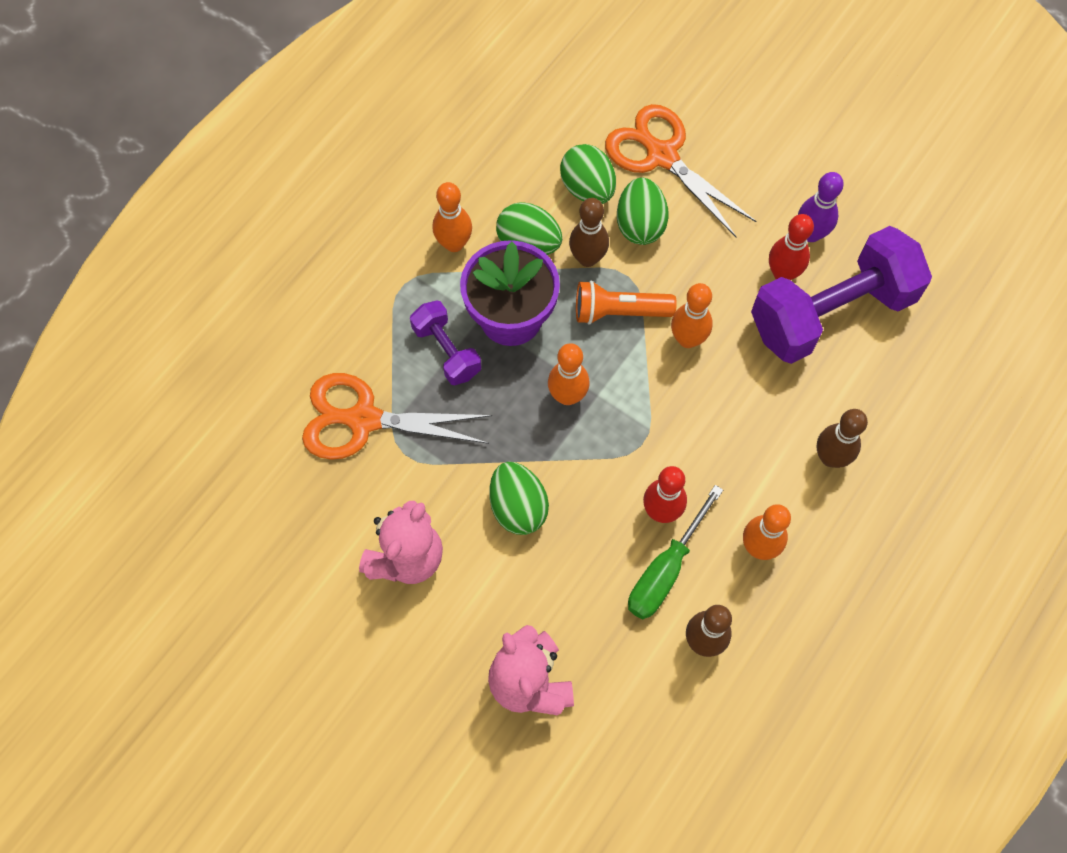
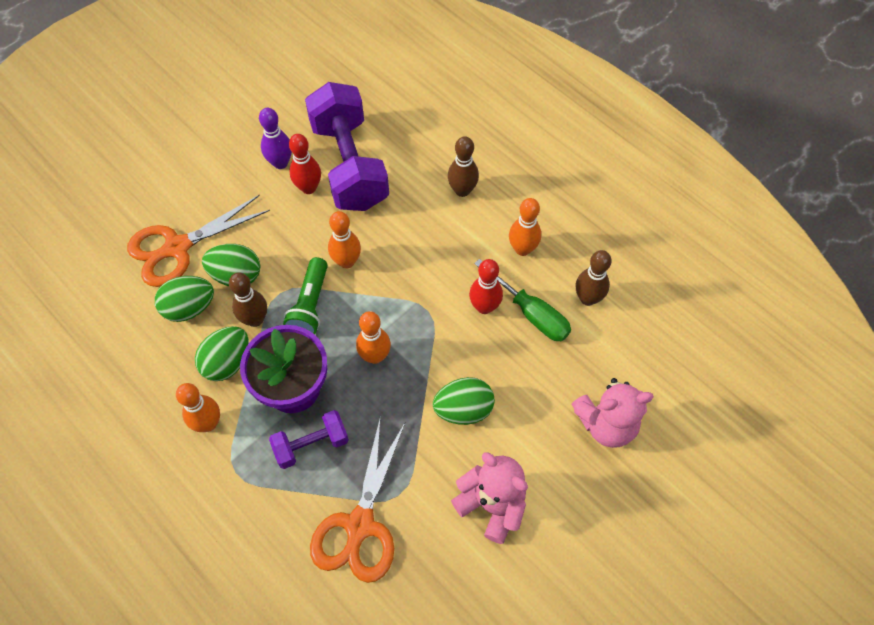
camera: 80 degrees left, 5 degrees down
(619, 312) = (310, 305): orange flashlight -> green flashlight

